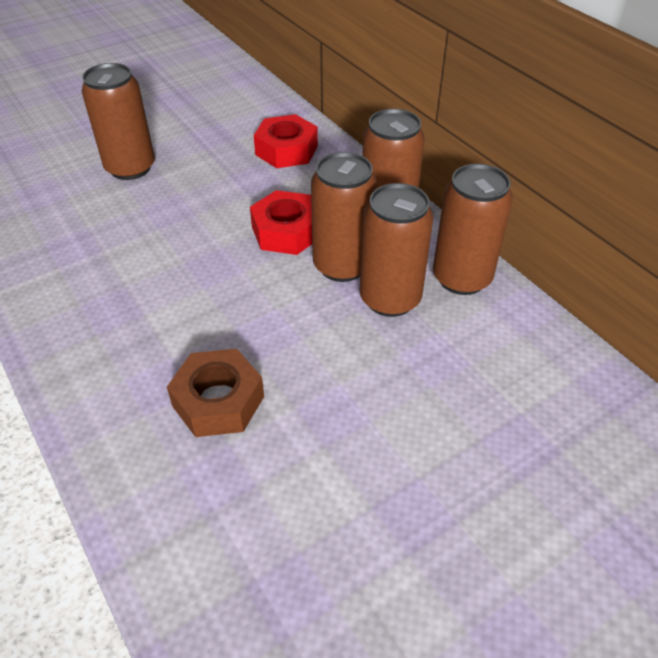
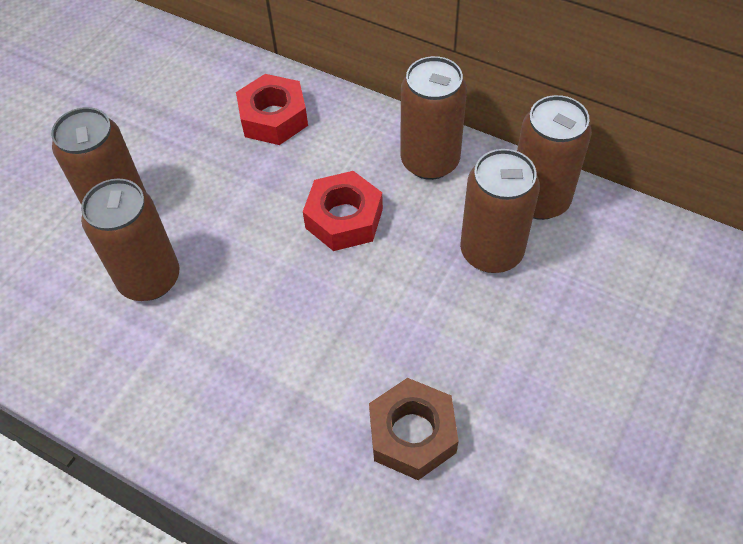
camera: 25 degrees left, 10 degrees up
(342, 265) = (424, 234): brown can -> brown can (149, 279)

